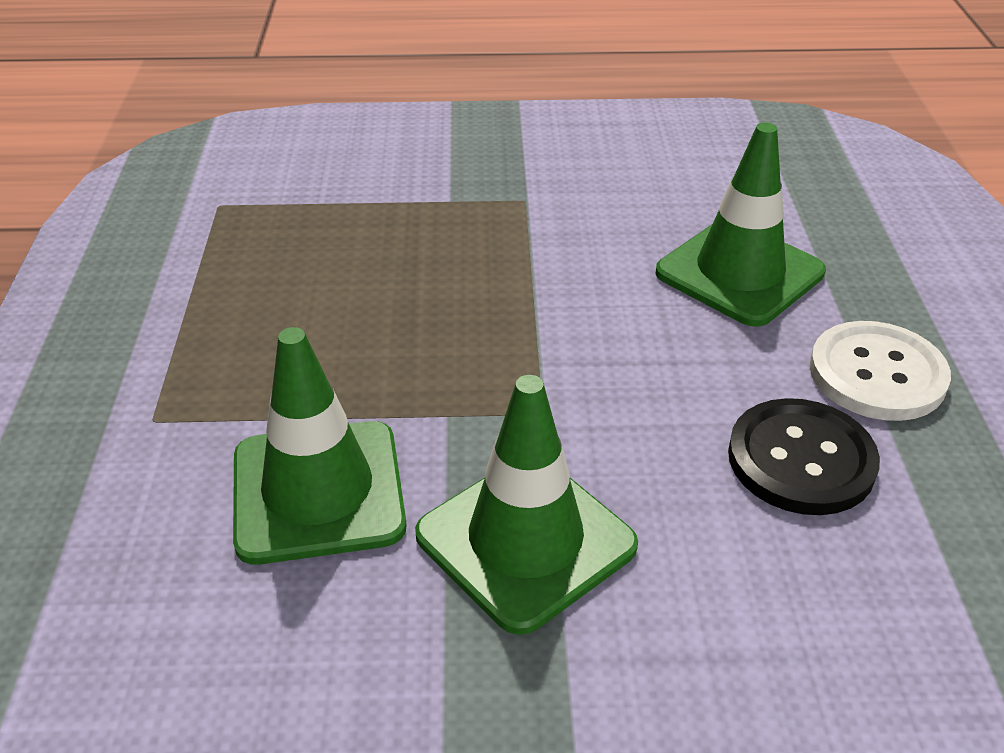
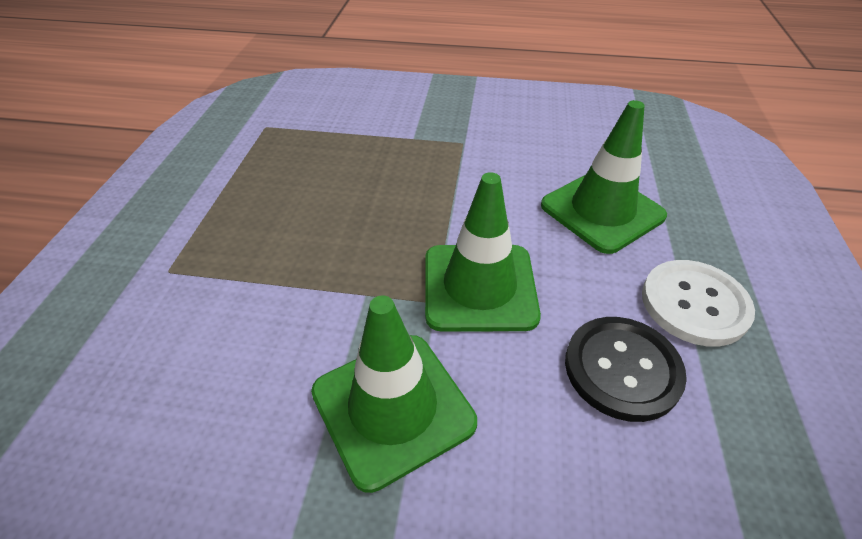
camera: 10 degrees right, 5 degrees up
(318, 491) = (256, 342): green traffic cone -> green traffic cone (479, 287)

